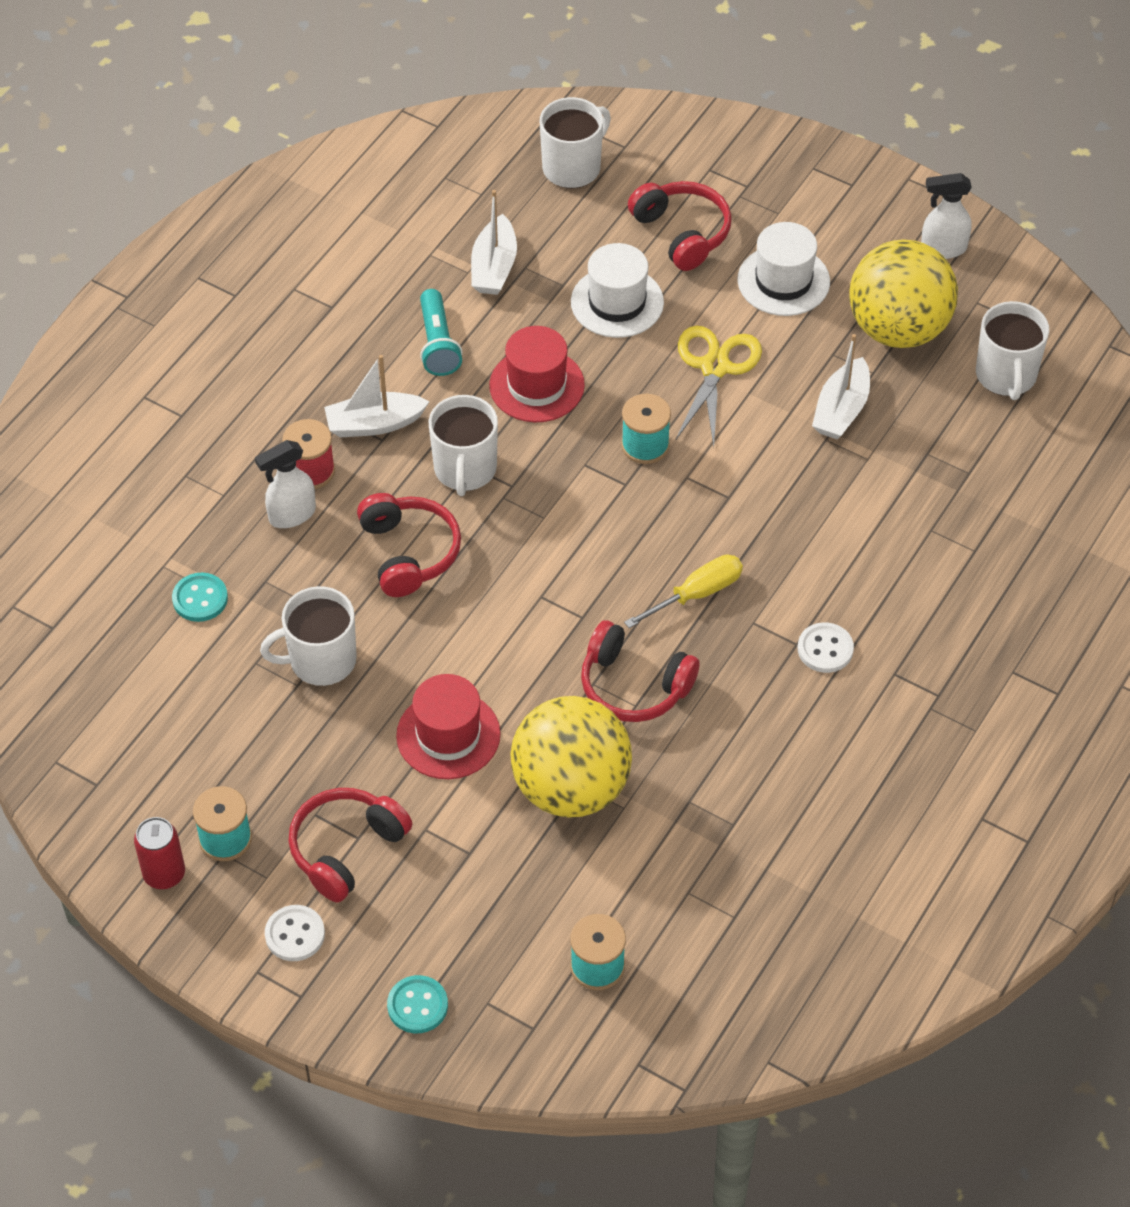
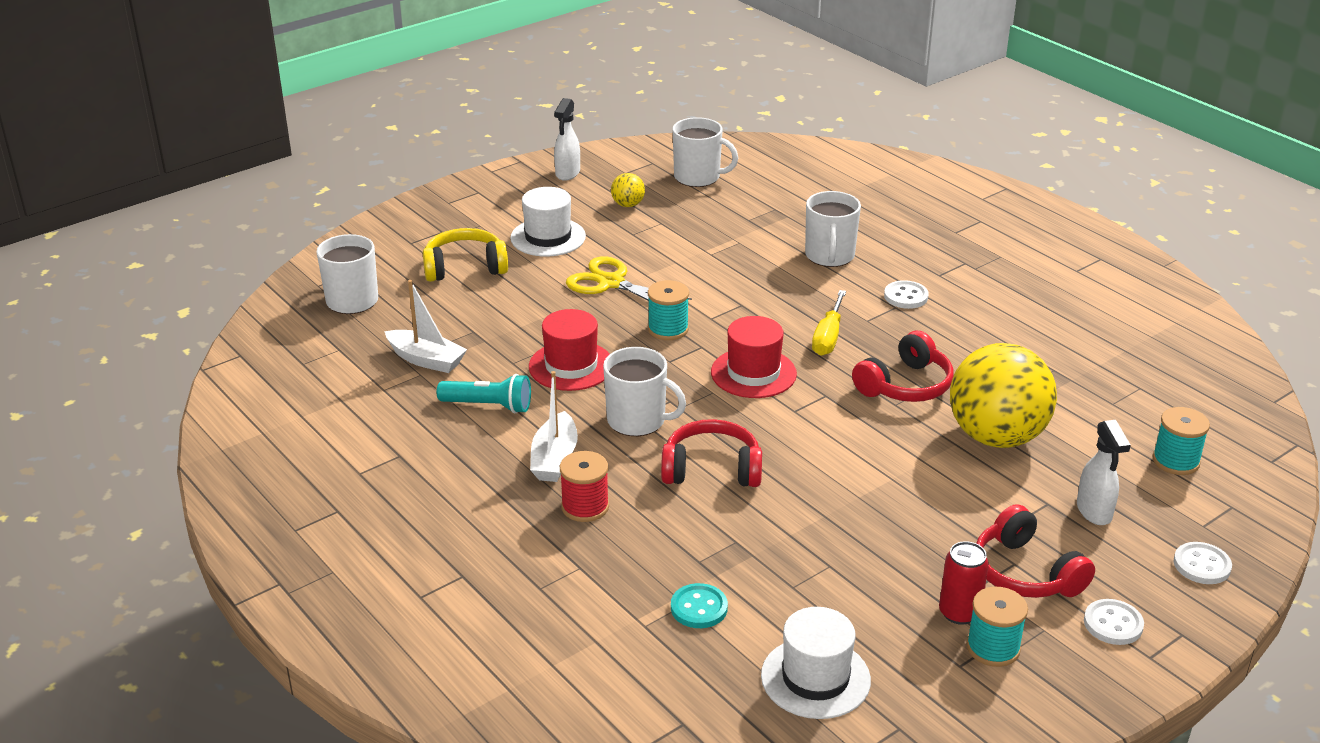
camera: 70 degrees left, 20 degrees down
(164, 874) = (1024, 699): red can -> red can (959, 613)
(291, 515) = (630, 529): white spray bottle -> white spray bottle (1094, 512)
(321, 660) = (808, 545): white mug -> white mug (829, 256)
(417, 1006) = (1201, 565): turquoise button -> white button
(448, 735) = (920, 489): red hat -> red hat (753, 373)
(617, 302) = (512, 310): white hat -> white hat (815, 678)
(682, 233) = (465, 267): red headphones -> yellow headphones
(697, 593) = (828, 337): yellow screwdriver -> yellow screwdriver turned 150 degrees counterclockwise
(841, 410) = (687, 242): white boat -> none
(898, 329) = (628, 205): yellow ball -> yellow ball, size x0.41

